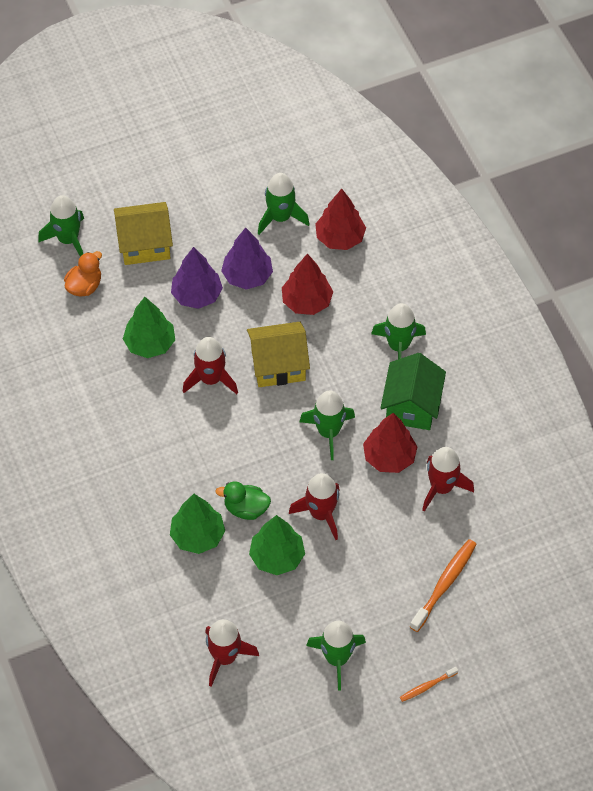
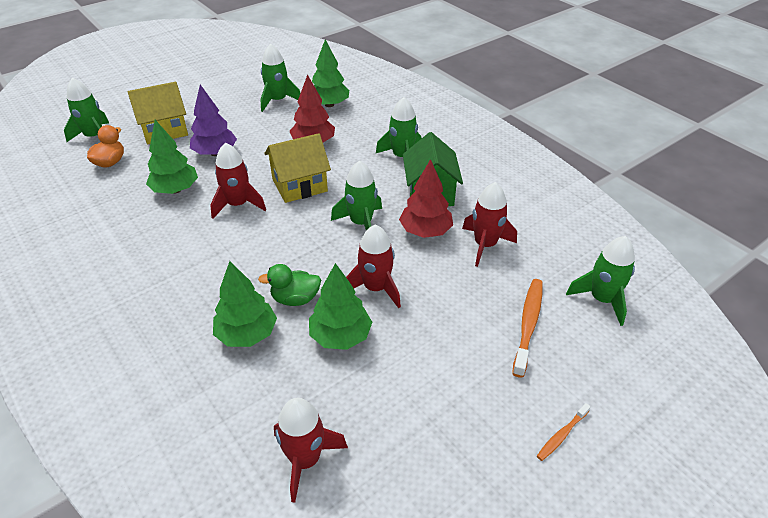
camera: 15 degrees left, 15 degrees down
(247, 276) = (258, 135): purple tree -> none
(337, 658) = (443, 428): green rocket -> green rocket (601, 299)
(340, 238) = (329, 104): red tree -> green tree

